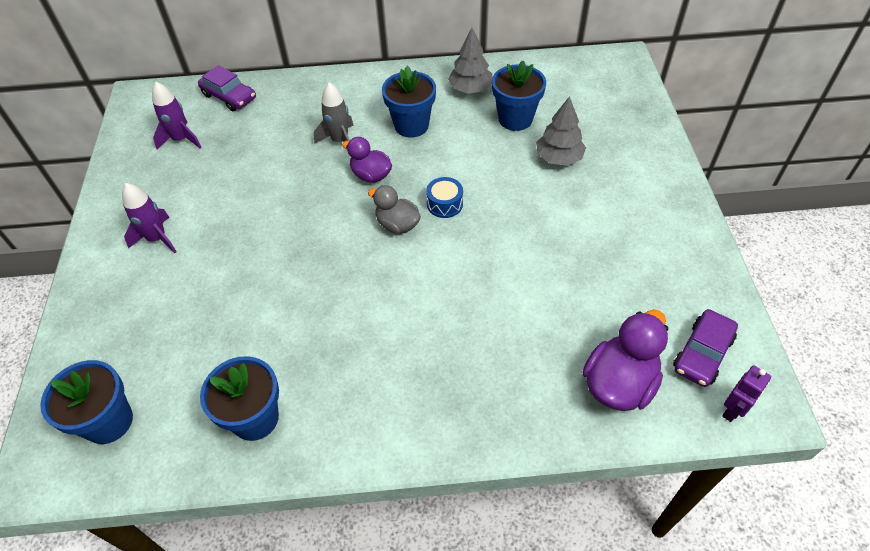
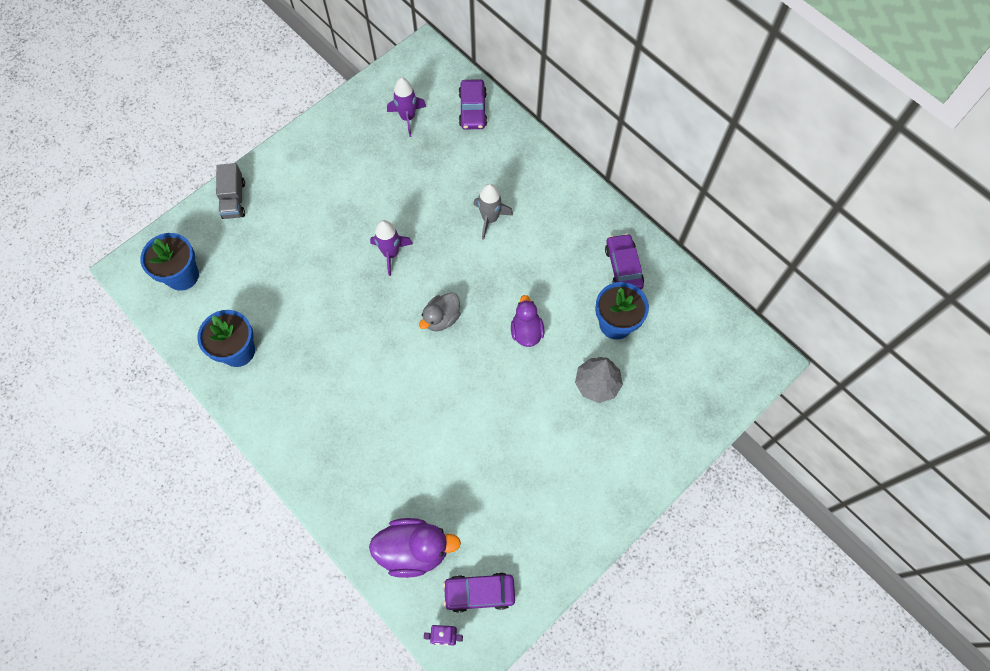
camera: 50 degrees right, 15 degrees up
(86, 318) = (234, 199): none -> grey truck
(157, 239) = (317, 182): purple rocket -> purple rocket (391, 254)
(371, 175) = (473, 266): purple duck -> purple duck (526, 331)
(397, 225) = (441, 318): grey duck -> grey duck turned 135 degrees counterclockwise
(411, 125) = (546, 255): blue flower pot -> none
(444, 204) = (485, 335): blue drum -> none
(470, 89) = (623, 267): grey tree -> purple car

